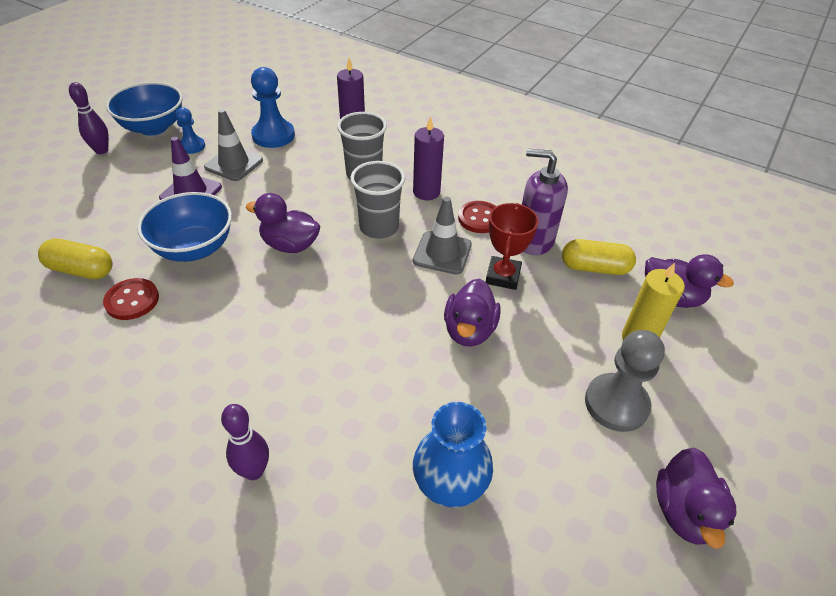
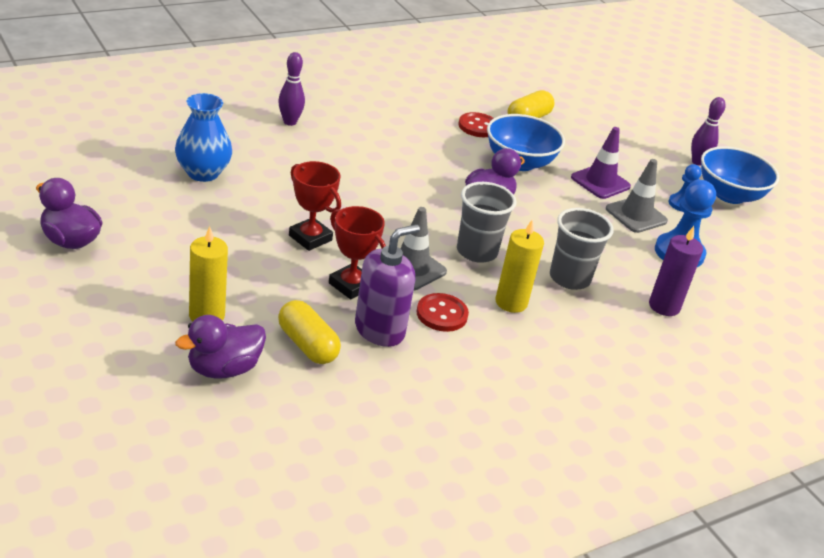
camera: 115 degrees right, 10 degrees down
(426, 192) = (511, 302): purple candle -> yellow candle
(469, 330) = (310, 238): purple duck -> red trophy
(594, 268) = (307, 345): yellow capsule -> yellow capsule turned 75 degrees counterclockwise
(616, 404) = (170, 264): grey pawn -> none

